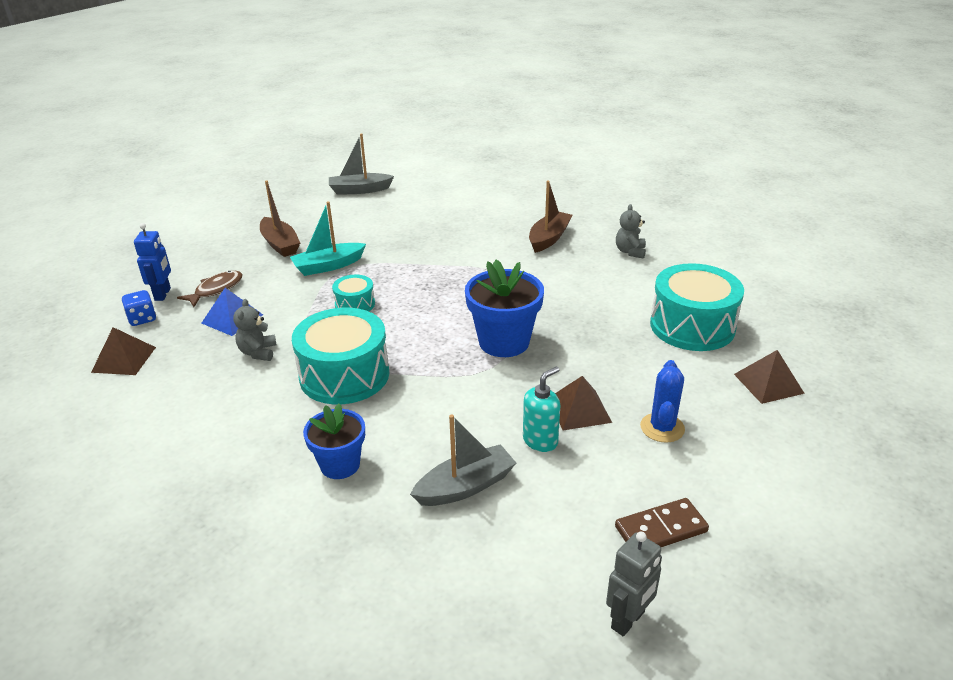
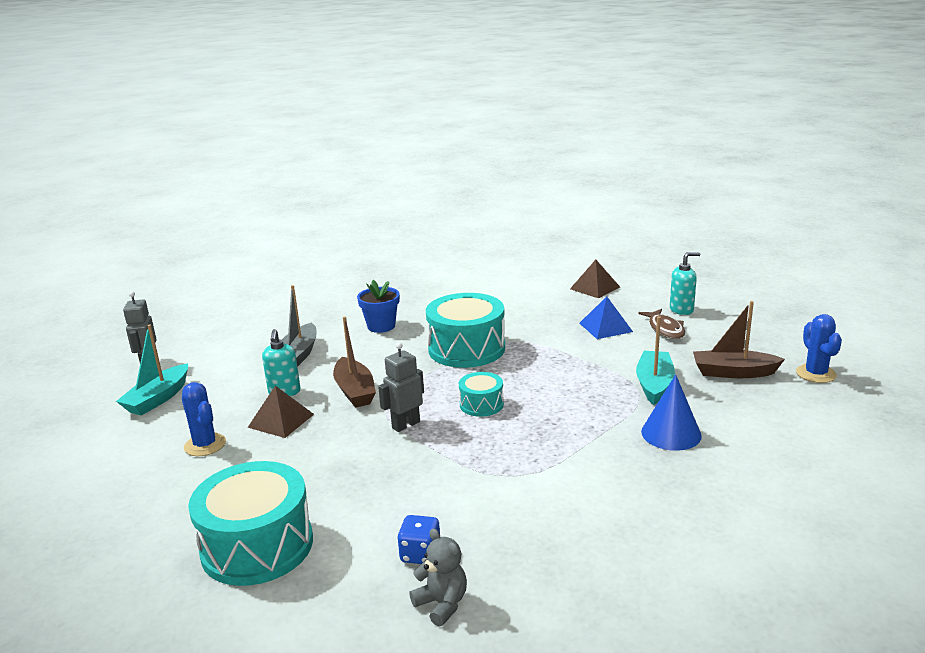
camera: 130 degrees right, 10 degrees down
(142, 319) = (647, 299): blue dice -> blue dice (420, 554)
(163, 294) = (681, 310): blue robot -> turquoise soap dispenser
(257, 219) = (816, 374): none -> blue cactus
(258, 352) = (542, 327): grey teddy bear -> none
(355, 304) = (562, 378): turquoise drum -> turquoise drum (481, 404)
(359, 190) = (864, 459): grey boat -> none
(392, 243) = (671, 433): none -> blue cone
(504, 342) = (405, 425): blue flower pot -> grey robot
(549, 238) = (559, 551): brown boat -> brown boat (355, 391)
(661, 529) = (158, 398): brown domino -> turquoise boat
(768, 383) = (133, 533): brown pyramid -> none

